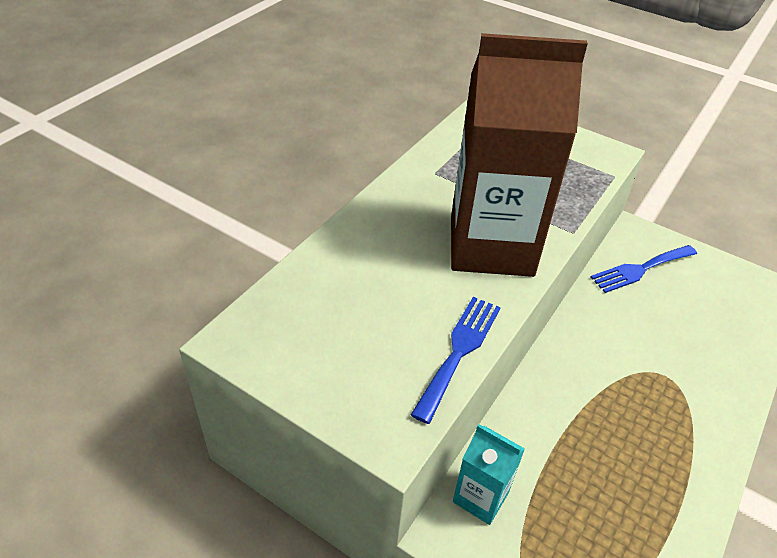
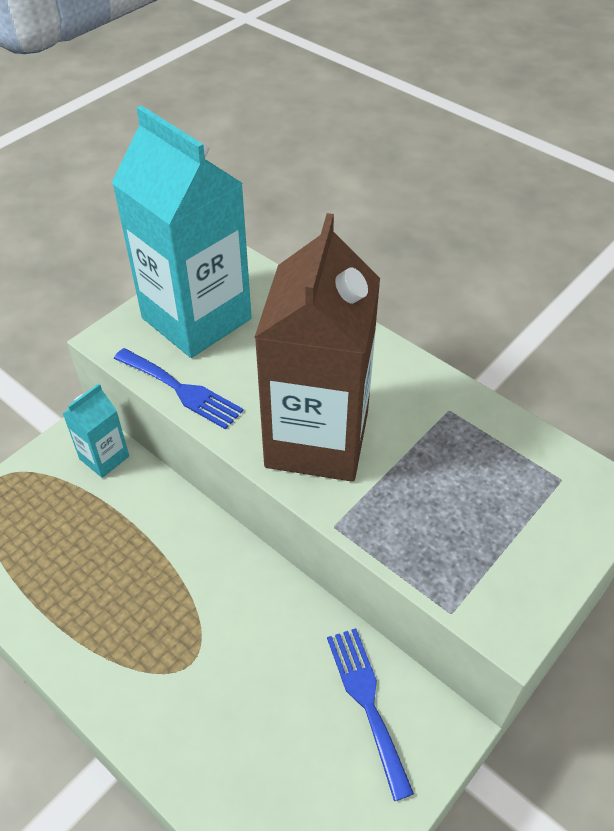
camera: 100 degrees right, 5 degrees up
(346, 354) = (196, 318): none -> turquoise carton

